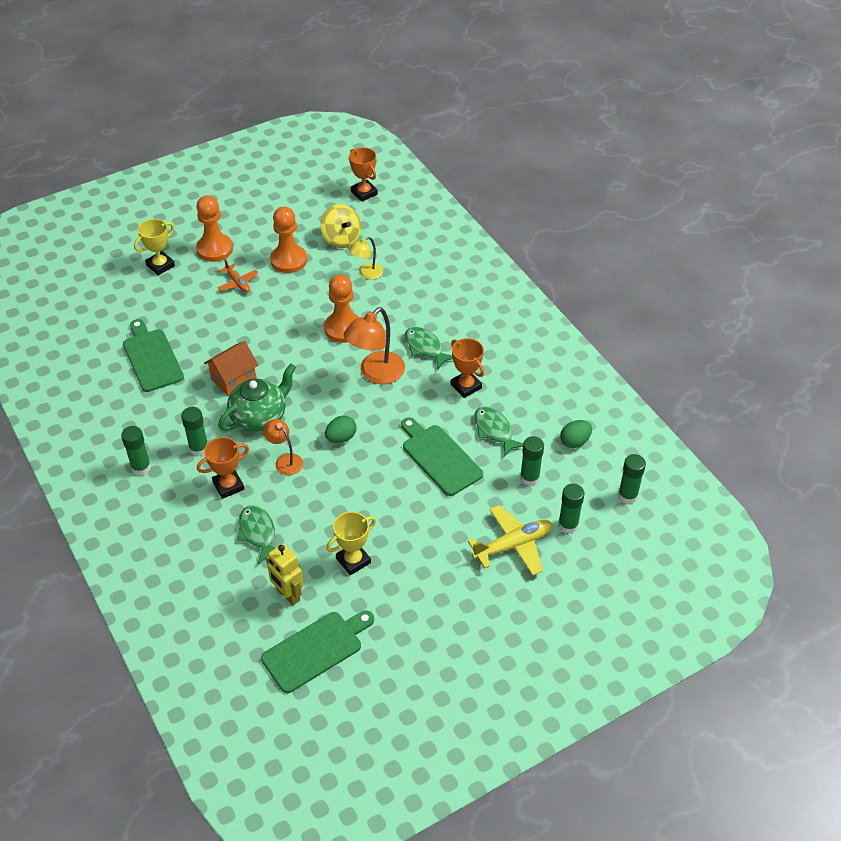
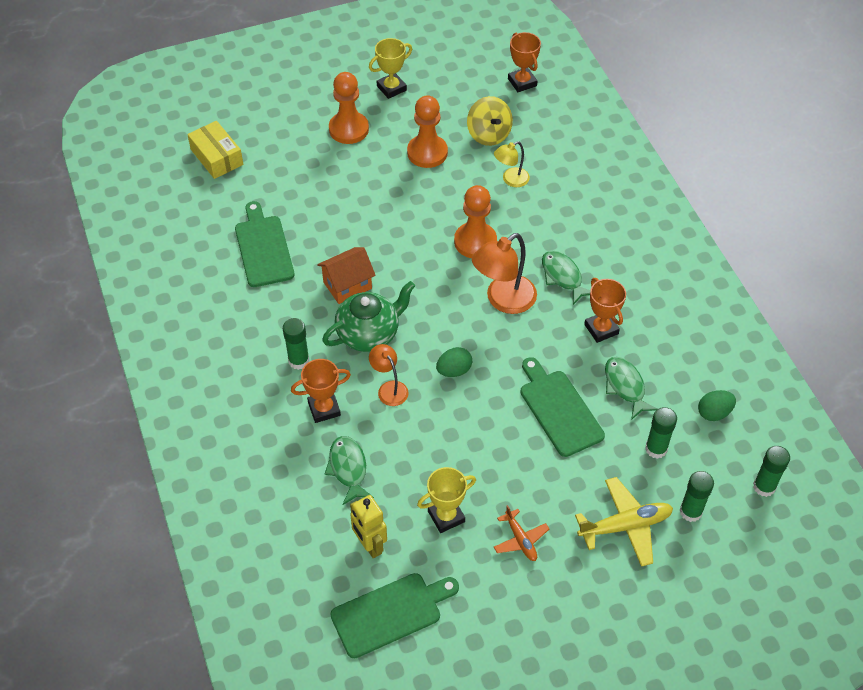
camera: 10 degrees right, 5 degrees up
(97, 286) = (217, 157): none -> yellow box
(141, 467) = (234, 374): green glue stick -> none
(160, 265) = (287, 141): yellow trophy -> yellow trophy (391, 88)
(238, 283) = (368, 172): orange plane -> orange plane (520, 539)

